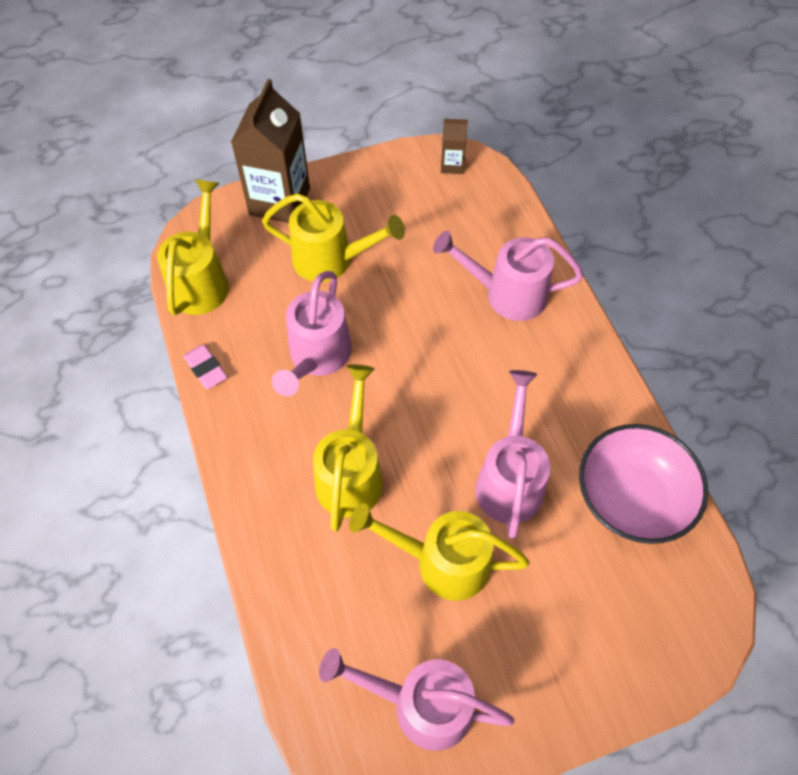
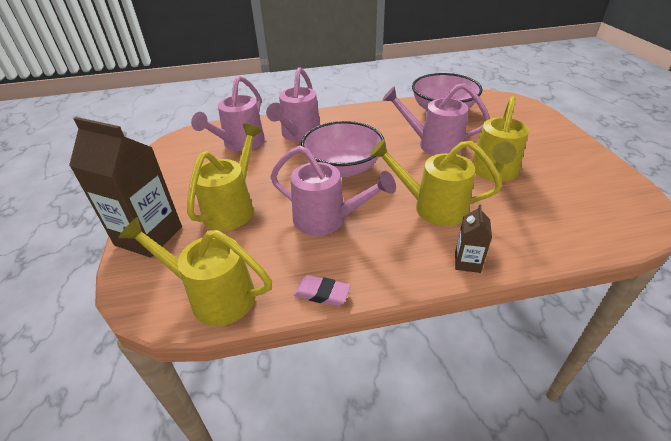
camera: 80 degrees left, 20 degrees down
(206, 369) = (322, 293): pink eraser -> pink eraser turned 45 degrees clockwise
(421, 704) = (592, 187): pink watering can -> pink watering can (240, 144)
(427, 362) = (343, 168): none -> pink bowl
(452, 165) = (177, 146): brown carton -> brown carton (467, 262)

